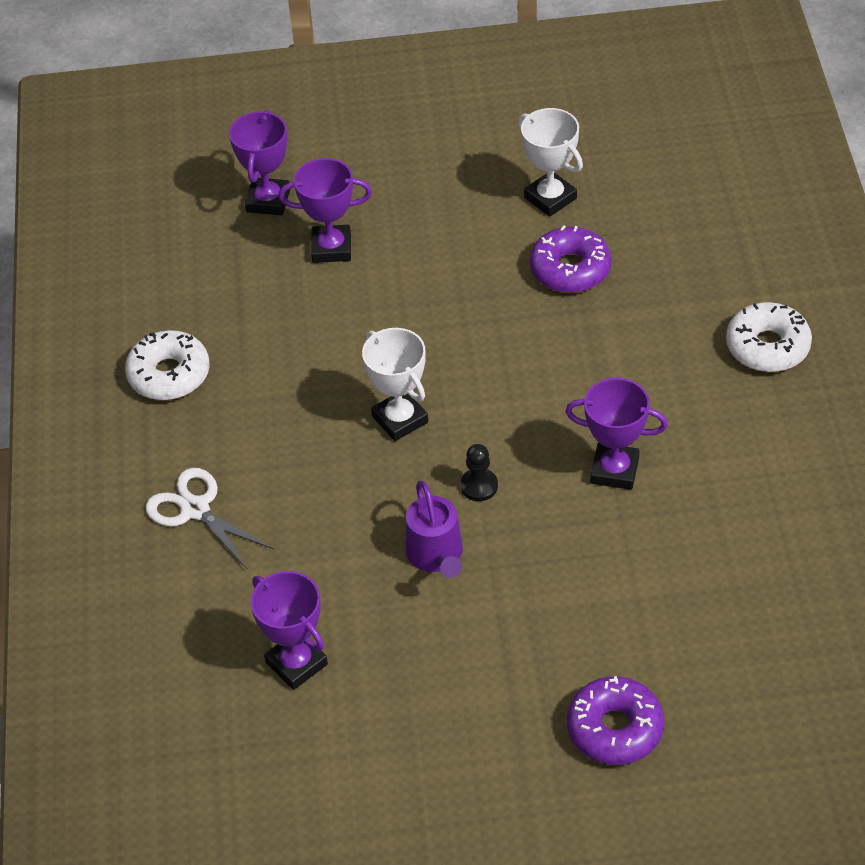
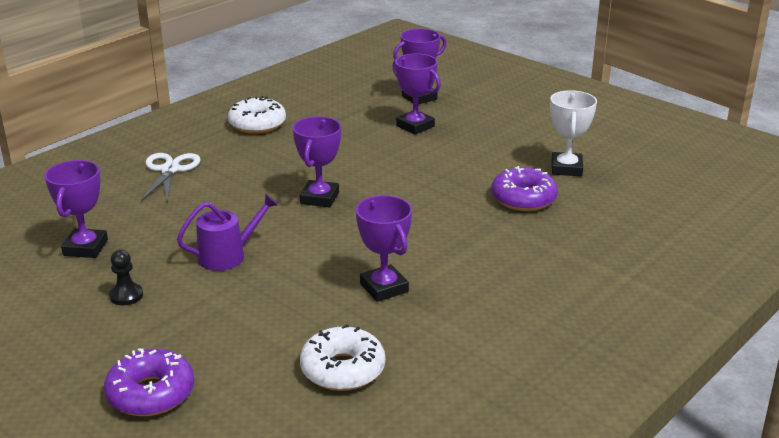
camera: 45 degrees right, 20 degrees down
(400, 419) = (319, 198): white trophy -> purple trophy
(436, 555) = (227, 256): purple watering can -> purple watering can turned 150 degrees counterclockwise
(479, 486) = (303, 245): black pawn -> black pawn (126, 295)
(767, 346) = (584, 298): white donut -> white donut (342, 369)

